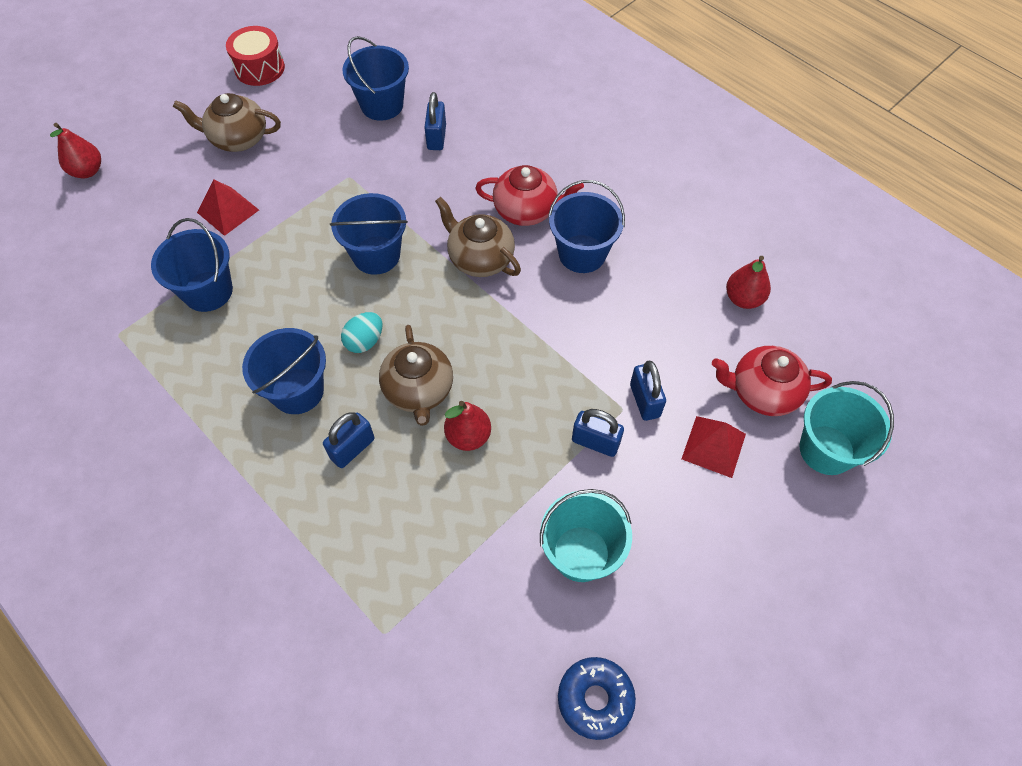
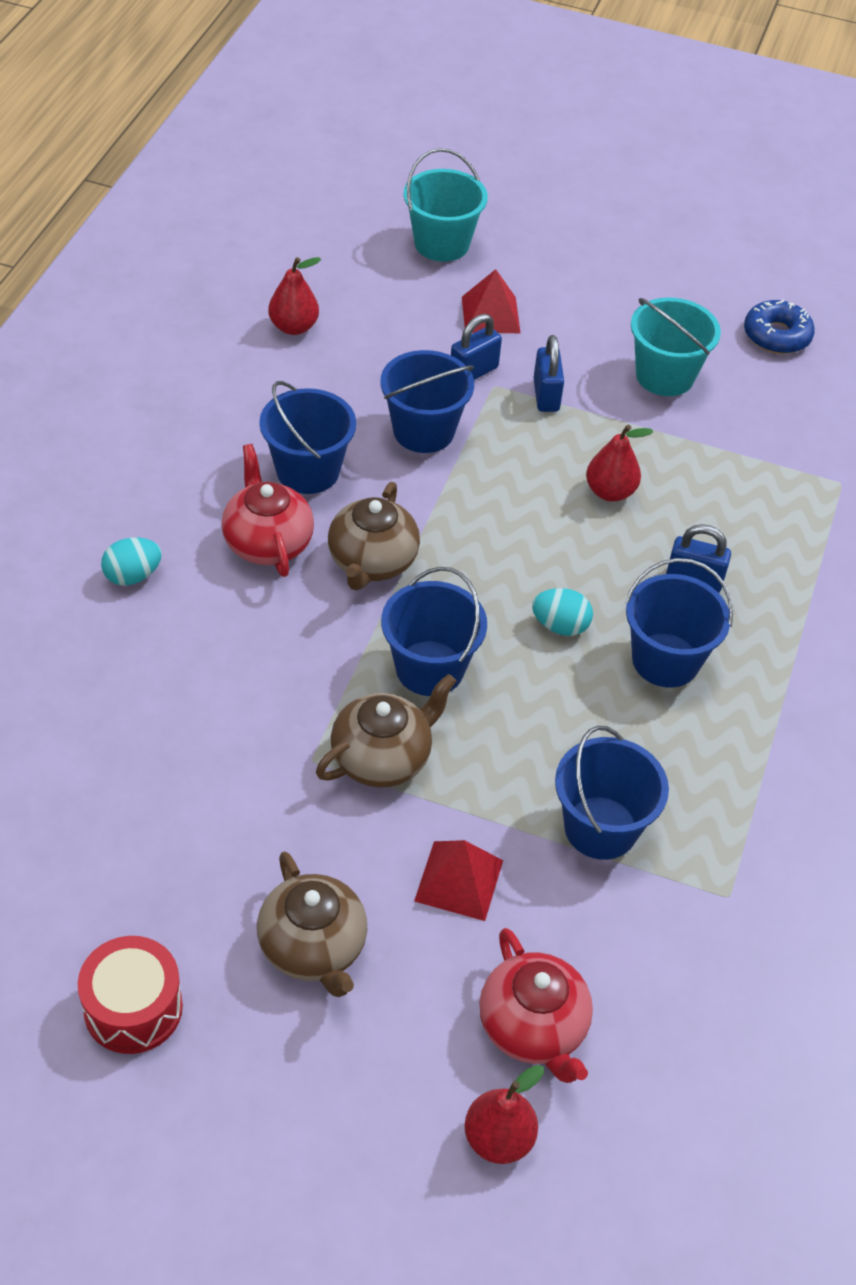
camera: 120 degrees left, 10 degrees down
(382, 105) = (144, 783): blue bucket -> blue bucket (423, 431)
(419, 390) = (587, 551): brown teapot -> brown teapot (382, 758)
(436, 137) = (181, 686): blue padlock -> none
(533, 140) = (132, 576): none -> turquoise egg
(762, 392) = (405, 293): red teapot -> red teapot (533, 1027)

